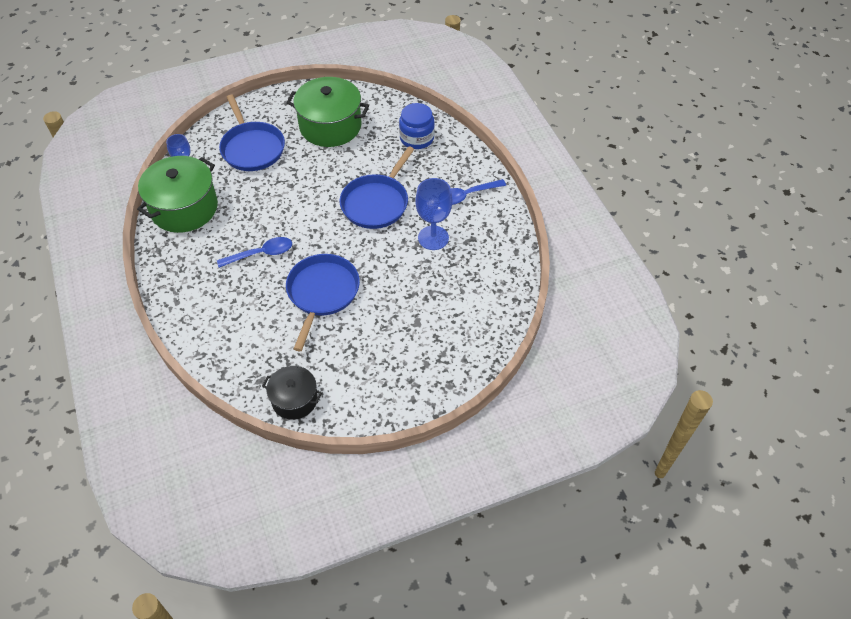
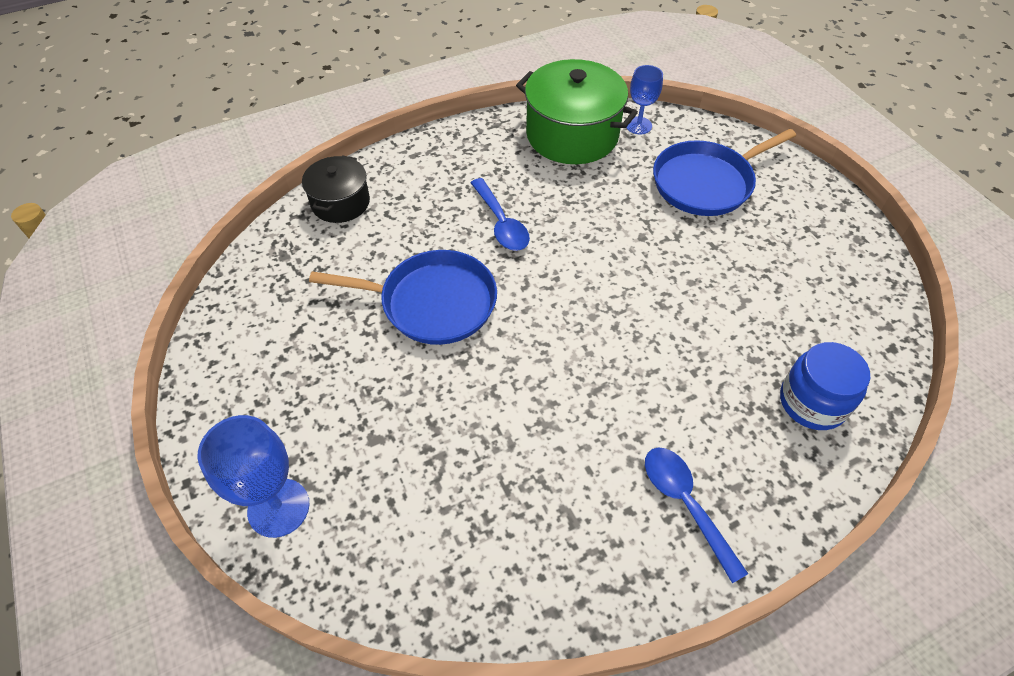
camera: 85 degrees right, 0 degrees up
(294, 399) = (247, 295): black pot -> black pot (340, 202)
(330, 126) = (791, 269): green pot -> none
(376, 203) = (631, 354): blue pan -> none
(433, 238) = (565, 450): blue goblet -> blue goblet (278, 507)

